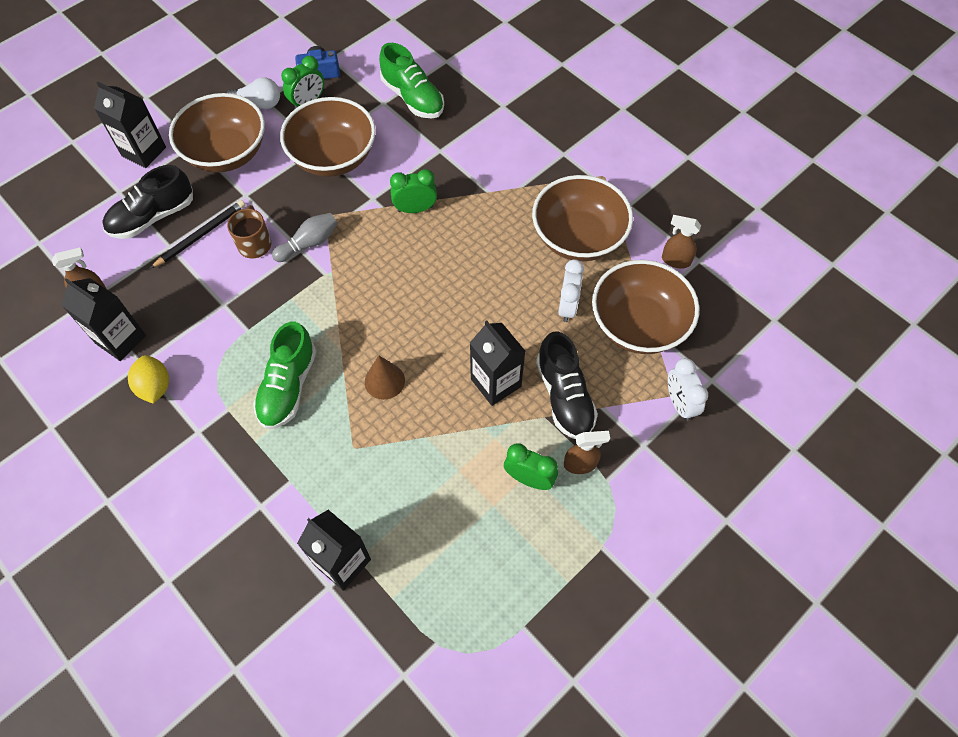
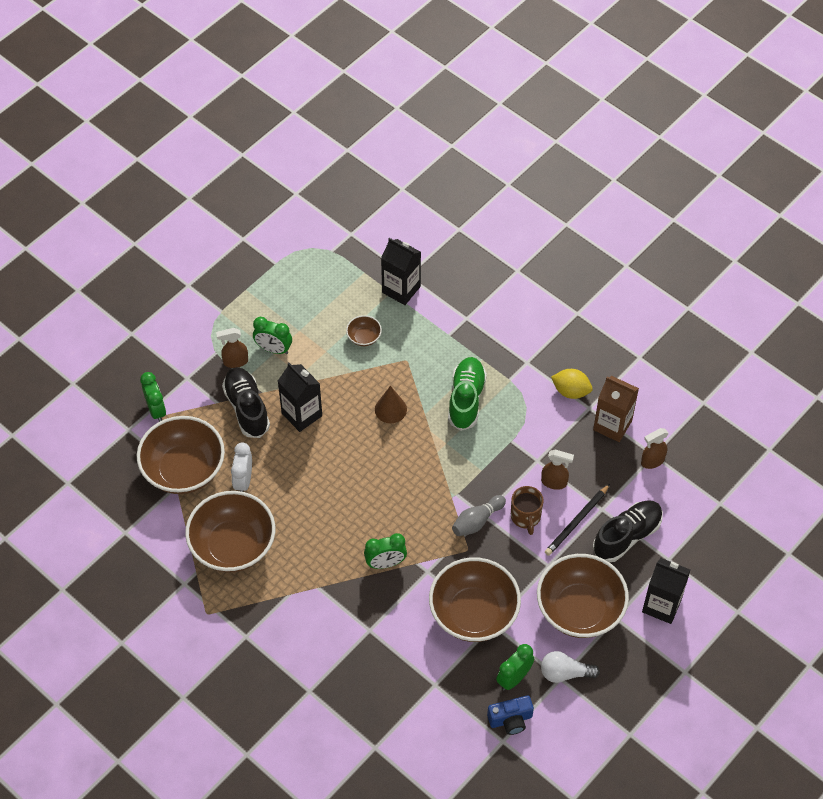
camera: 175 degrees right, 5 degrees down
(120, 339) = (612, 425): black carton -> brown carton
(155, 387) = (571, 391): yellow lemon -> yellow lemon turned 45 degrees counterclockwise
(405, 487) = (364, 337): none -> brown bowl
(413, 98) = (405, 693): green shoe -> none
(675, 260) = (146, 530): brown spray bottle -> brown spray bottle (554, 482)
(679, 403) = (156, 410): white clock -> green clock

